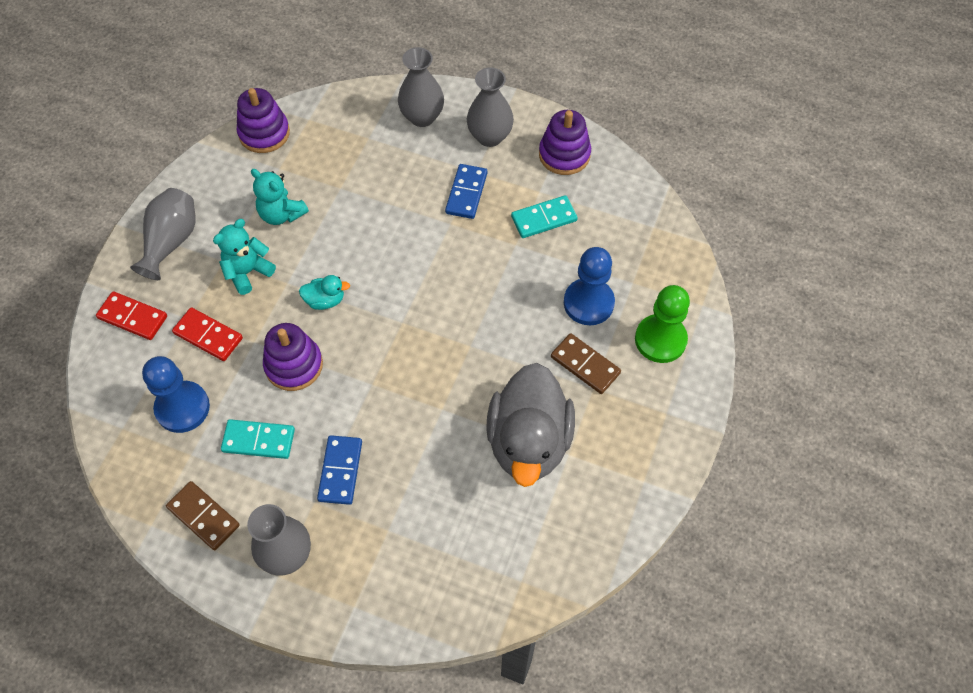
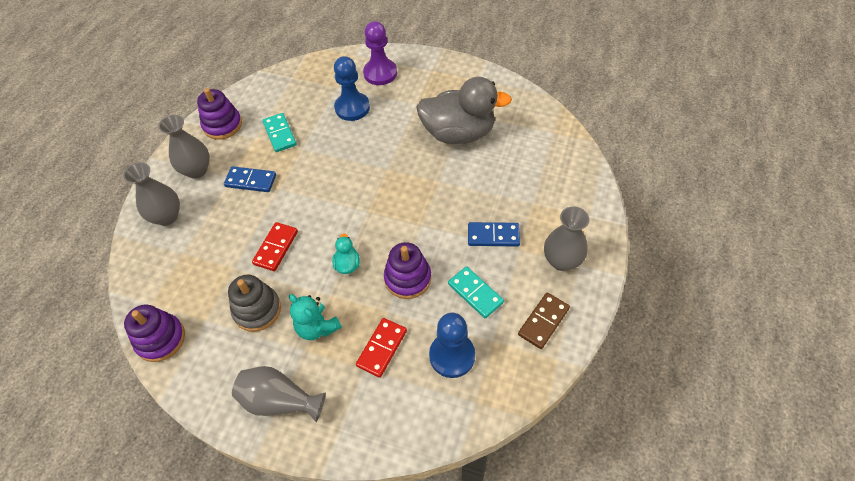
camera: 90 degrees left, 5 degrees down
(133, 317) = (363, 418): red domino -> red domino (276, 248)
(258, 440) = (475, 293): turquoise domino -> turquoise domino turned 45 degrees counterclockwise
(281, 214) = (257, 310): turquoise teddy bear -> grey stacking toy
(585, 365) = (400, 108): brown domino -> none
(660, 340) = (380, 73): green pawn -> purple pawn

